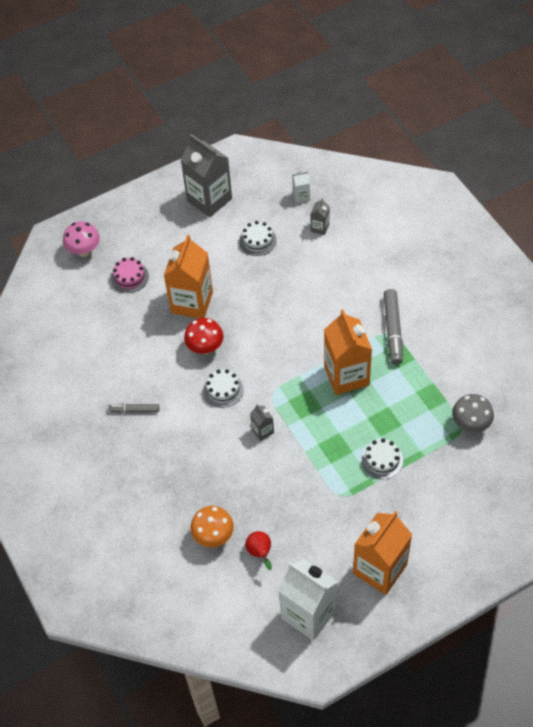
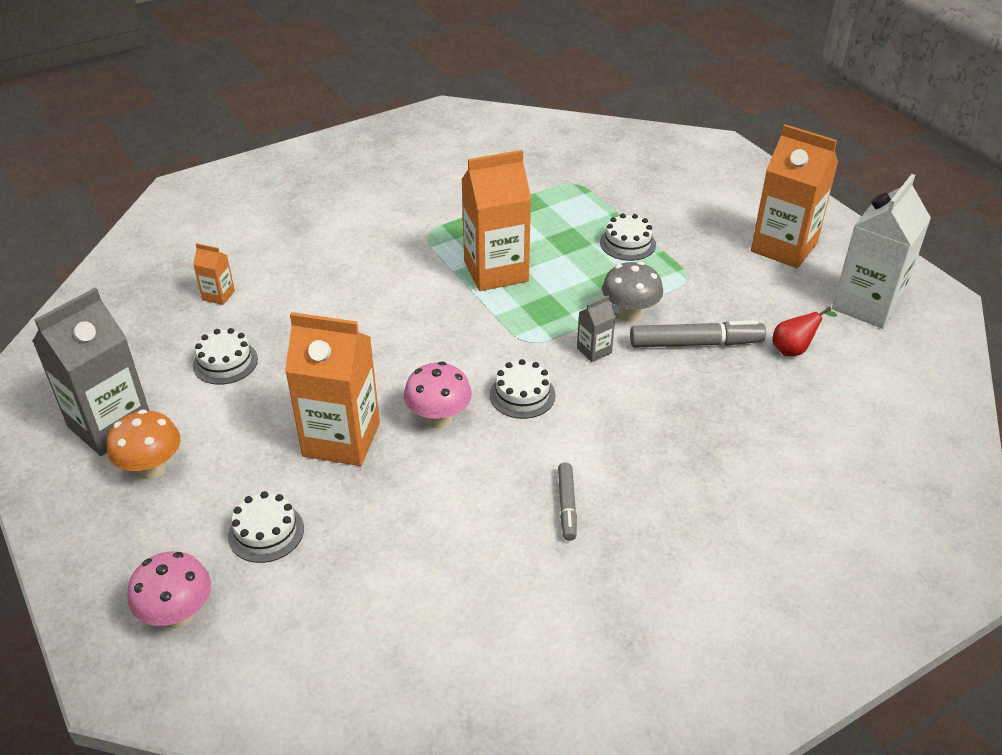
camera: 95 degrees left, 15 degrees down
(130, 277) = (266, 532): pink cake -> white cake
(205, 348) = (439, 419): red mushroom -> pink mushroom
(213, 536) = (781, 397): orange mushroom -> orange mushroom (152, 469)
(301, 197) = (147, 315): white carton -> none
(320, 227) = (218, 295): grey carton -> orange carton
(393, 330) = (421, 231): grey marker -> grey marker (695, 343)
(470, 424) = (567, 177): grey mushroom -> grey mushroom (629, 314)

